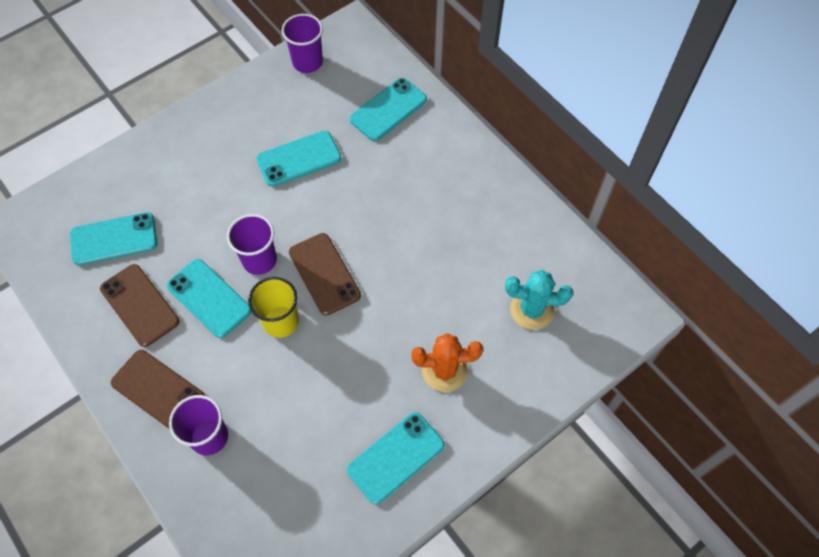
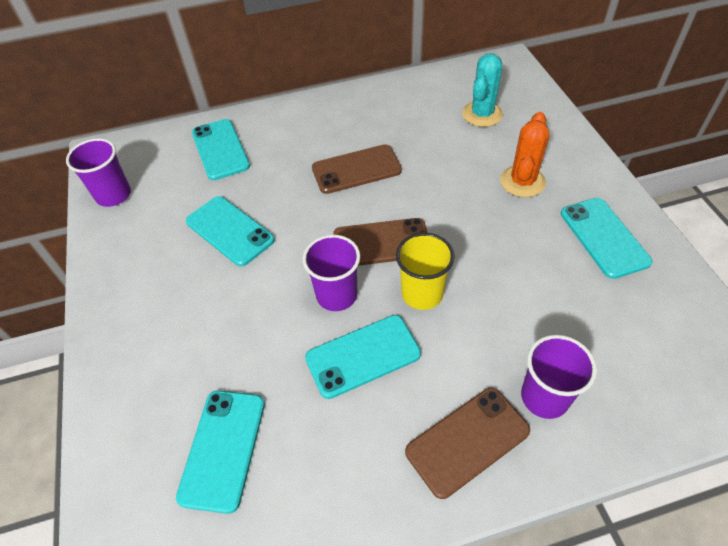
camera: 65 degrees left, 10 degrees down
(139, 305) = (338, 437): brown phone -> brown phone (356, 169)
(299, 159) = (230, 231): turquoise phone -> turquoise phone turned 45 degrees counterclockwise

